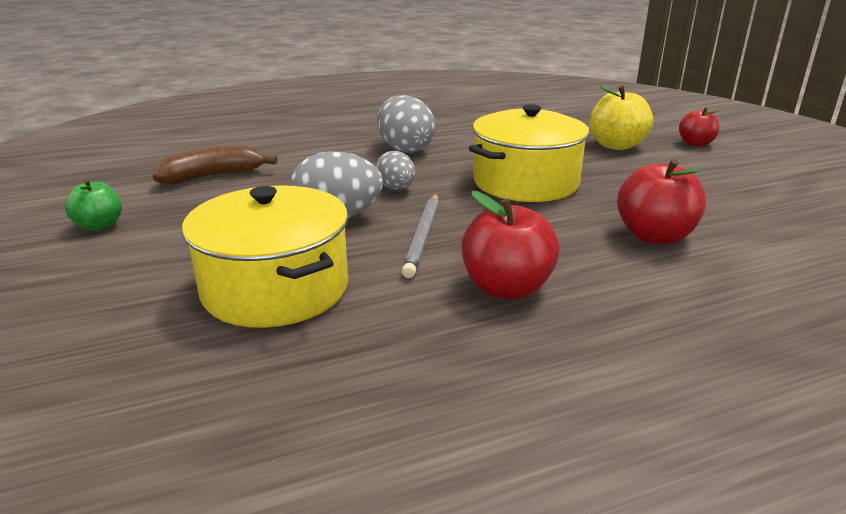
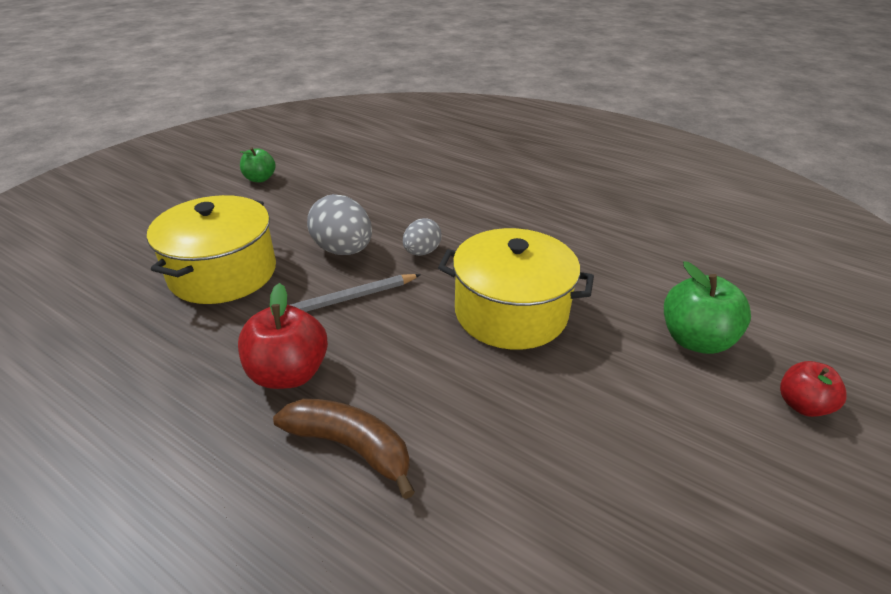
camera: 55 degrees right, 10 degrees up
(212, 176) = (364, 175): brown banana -> brown banana (350, 446)
(405, 149) = (509, 223): grey egg -> none
(616, 145) = (695, 340): yellow apple -> green apple
(654, 236) = (466, 437): red apple -> none

